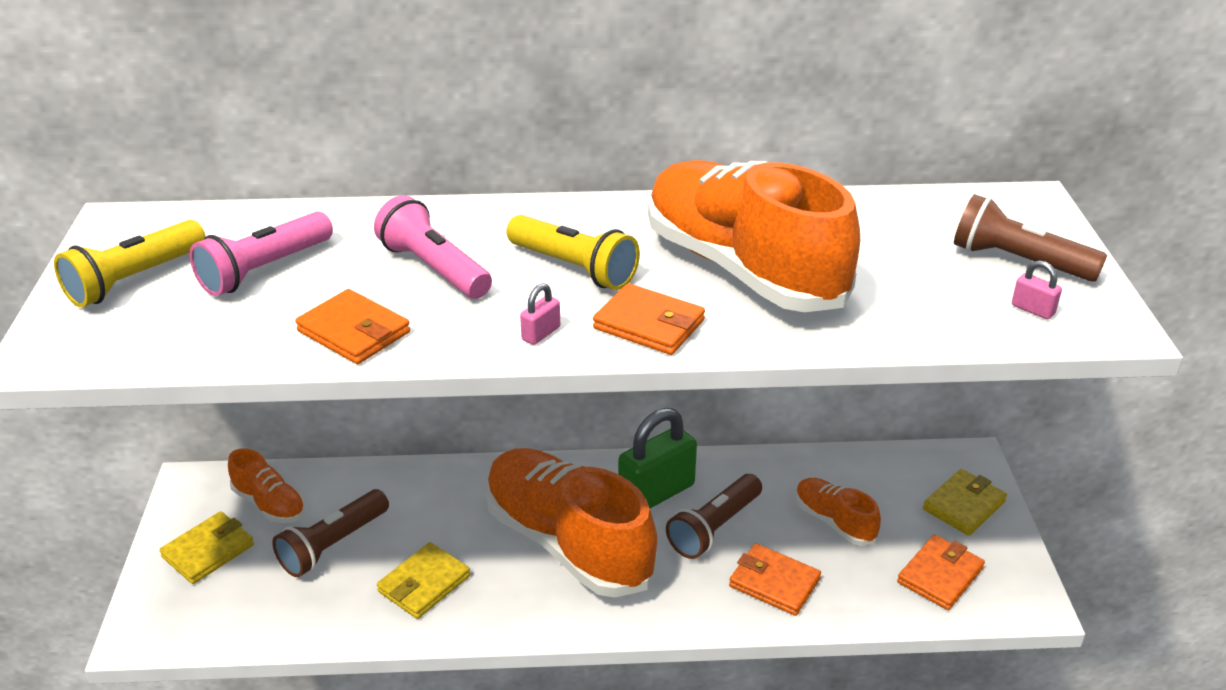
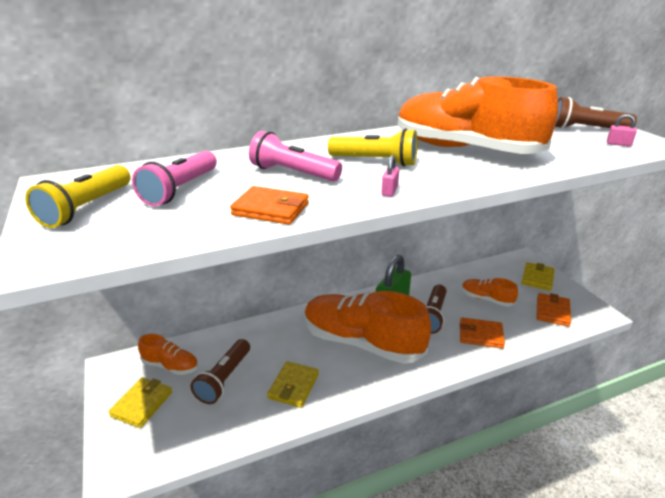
camera: 20 degrees left, 5 degrees down
(649, 324) = (445, 178): orange wallet -> none

